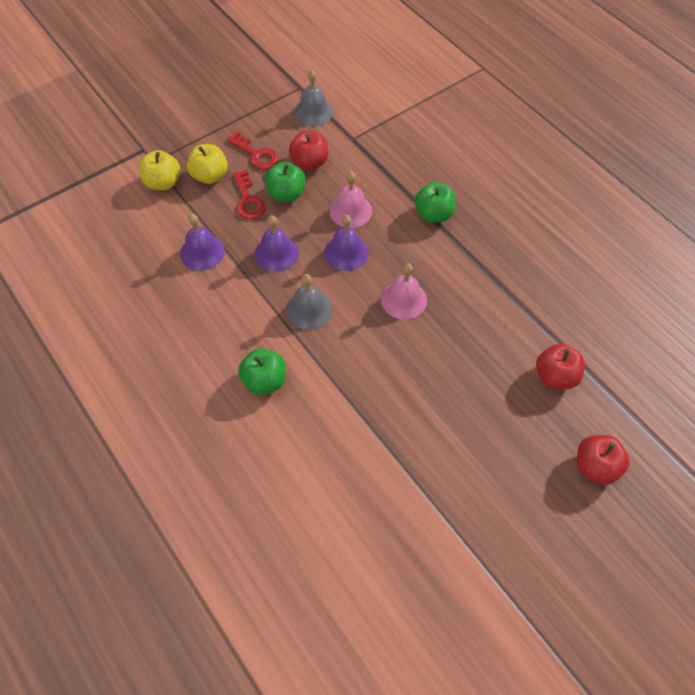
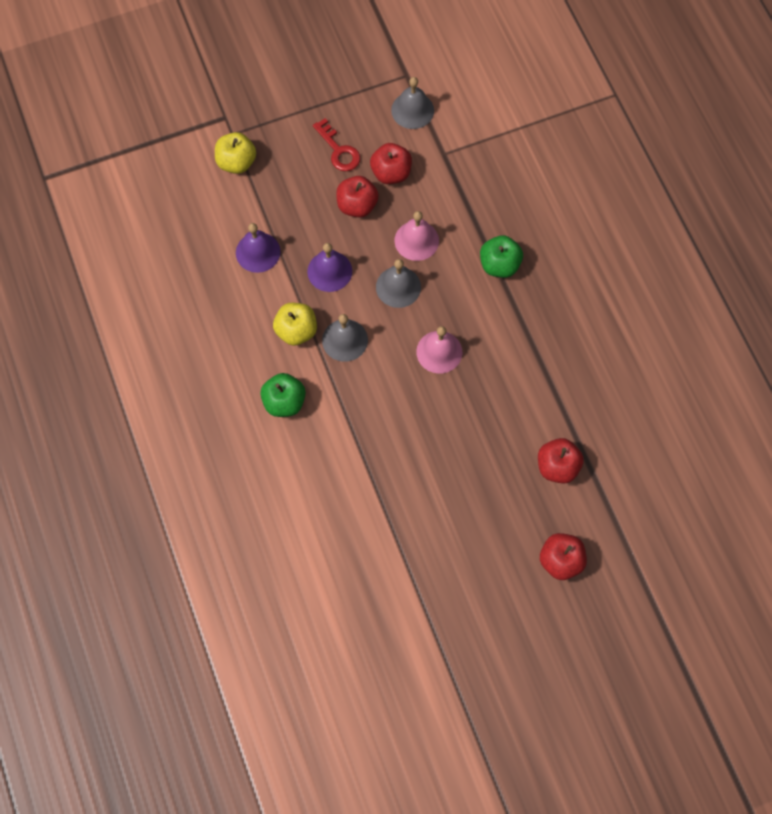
camera: 15 degrees right, 10 degrees up
(210, 176) = (285, 165): yellow apple -> yellow apple (296, 331)
(248, 200) = (317, 203): red key -> none
(286, 194) = (357, 205): green apple -> red apple
(346, 252) = (398, 287): purple bell -> grey bell

